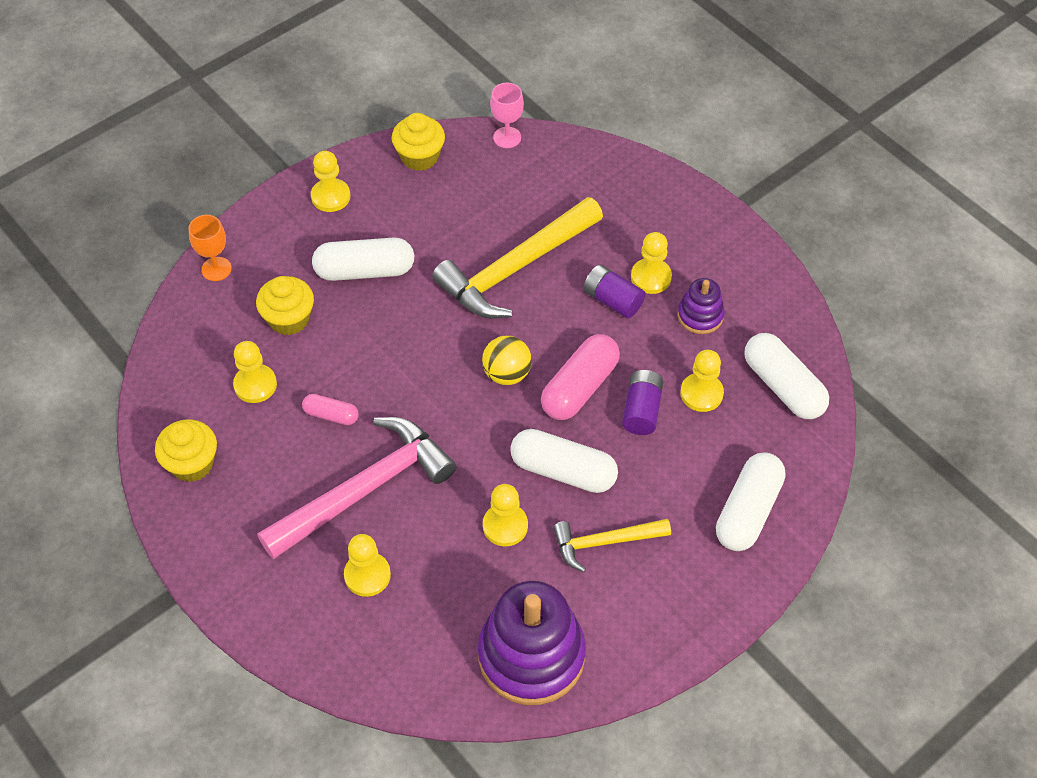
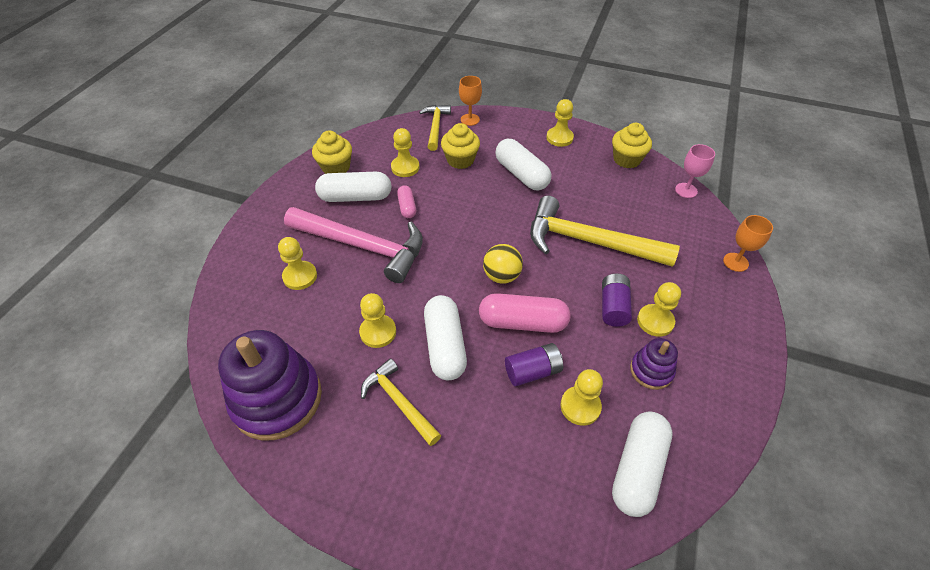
camera: 60 degrees right, 5 degrees down
(199, 314) = (435, 127): none -> yellow hammer
(628, 166) = (735, 262): none -> orange goblet
(748, 511) = (492, 499): white capsule -> white capsule (355, 197)

